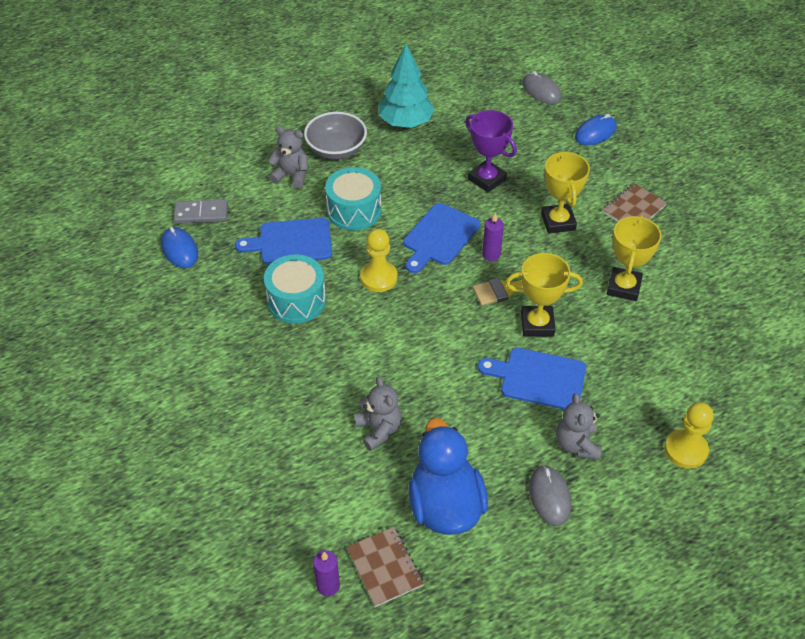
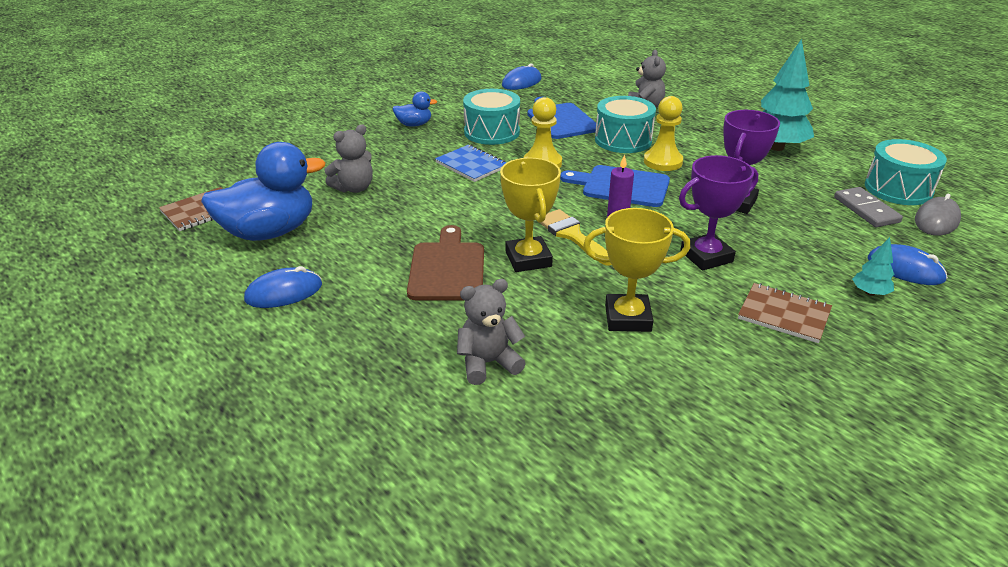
camera: 75 degrees right, 15 degrees down
(201, 213) = (567, 83): grey domino -> grey domino (866, 210)
(250, 361) = (414, 125): none -> blue duck
(328, 585) = (186, 189): purple candle -> none
(336, 149) = (699, 121): grey bowl -> none
(363, 330) = (471, 165): none -> blue notebook
(494, 88) = (898, 189): none -> turquoise drum
(538, 378) = (447, 268): blue cutting board -> brown cutting board
(549, 496) = (284, 292): grey mouse -> blue mouse
(558, 222) = (706, 256): yellow trophy -> purple trophy
(576, 444) = (358, 304): grey teddy bear -> grey teddy bear (488, 363)
(618, 160) = (870, 293): none -> turquoise tree
(686, 450) = (366, 395): yellow pawn -> yellow pawn (663, 162)

